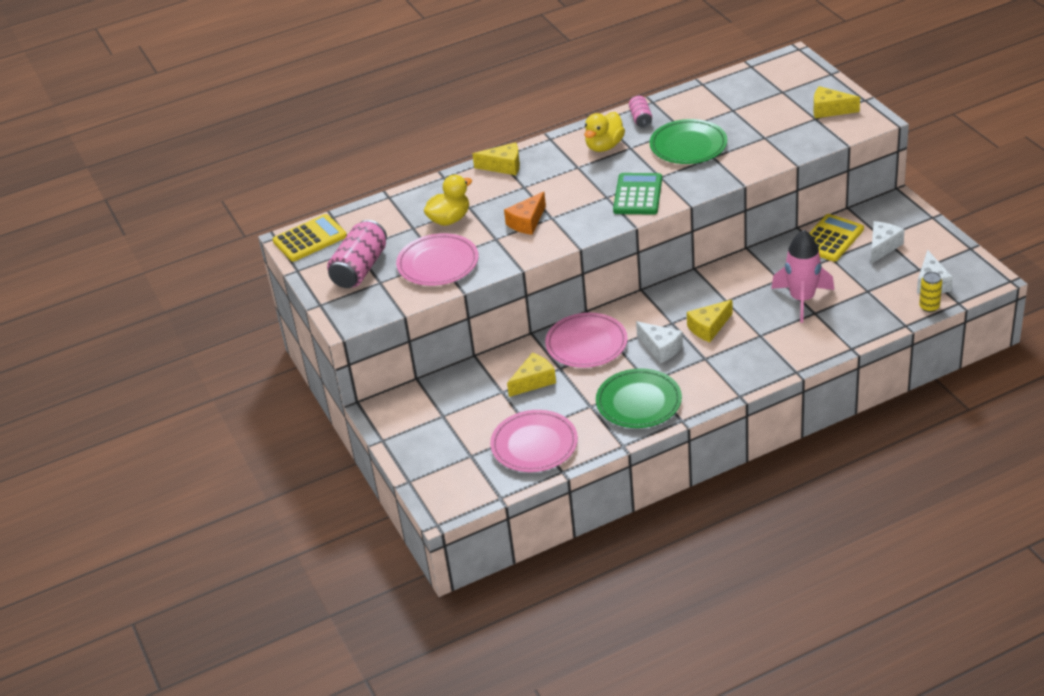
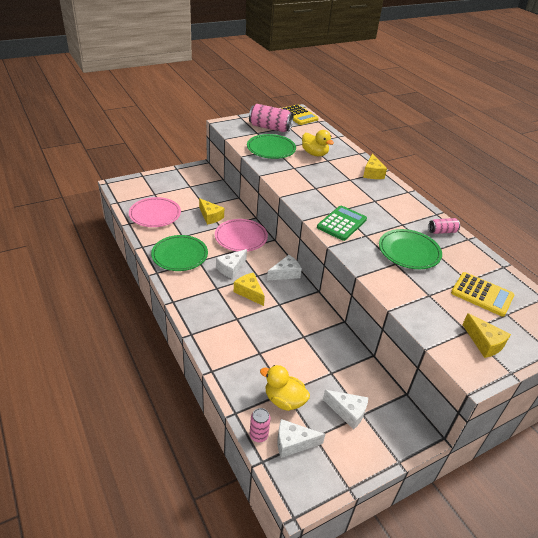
camera: 80 degrees right, 0 degrees up
(438, 264) = (271, 149): pink plate -> green plate
(527, 222) = (310, 179): orange cheese -> none
(604, 146) = (402, 213): yellow duck -> yellow duck (284, 400)
(638, 195) = (341, 223): green calculator -> green calculator turned 60 degrees counterclockwise
(664, 297) = (285, 273): none -> white cheese
(802, 299) = (276, 347): pink rocket -> none
(829, 110) = (484, 343): yellow cheese -> yellow cheese turned 135 degrees clockwise
(831, 239) = (358, 376): yellow calculator -> yellow calculator (482, 294)
(929, 307) = (258, 435): yellow can -> pink can

